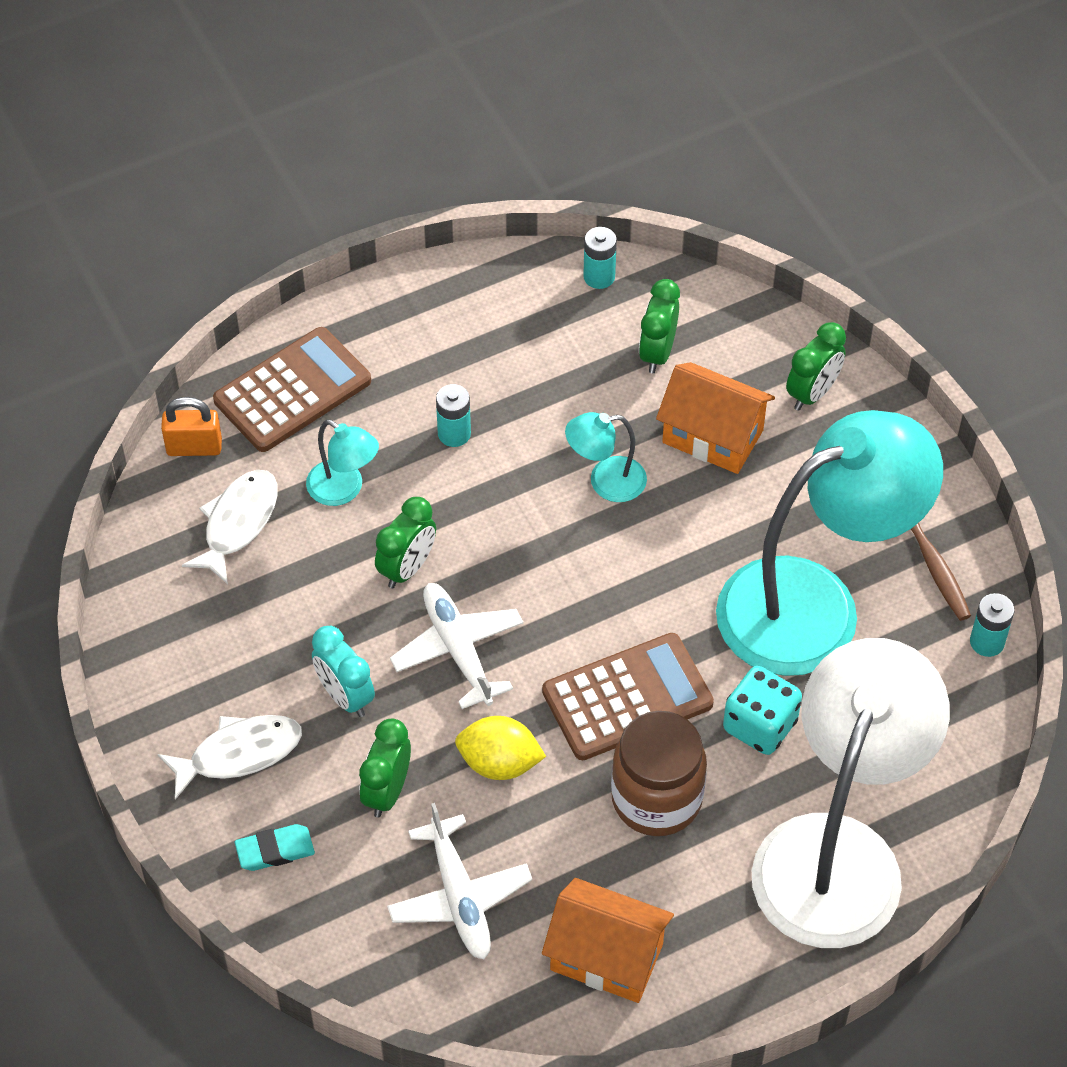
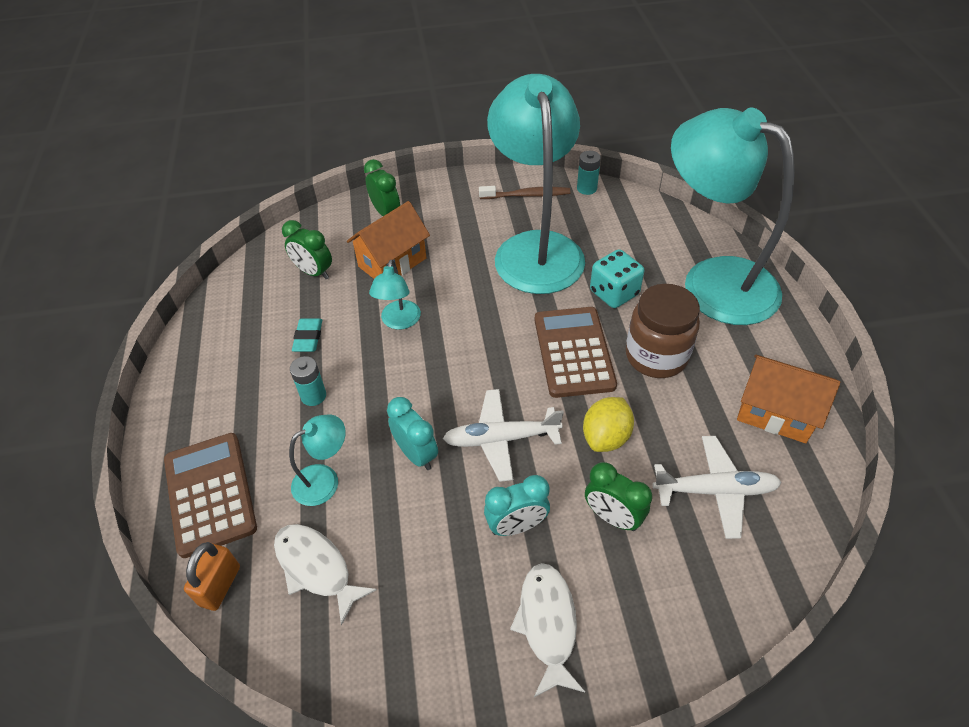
camera: 70 degrees left, 5 degrees down
(275, 850) = (650, 617): turquoise eraser -> turquoise eraser (308, 338)
(407, 568) = (416, 454): green clock -> turquoise clock
(599, 277) = (235, 285): turquoise battery -> none
(606, 957) = (775, 413): orange house -> orange house turned 75 degrees clockwise
(837, 852) = (712, 281): white lamp -> turquoise lamp

